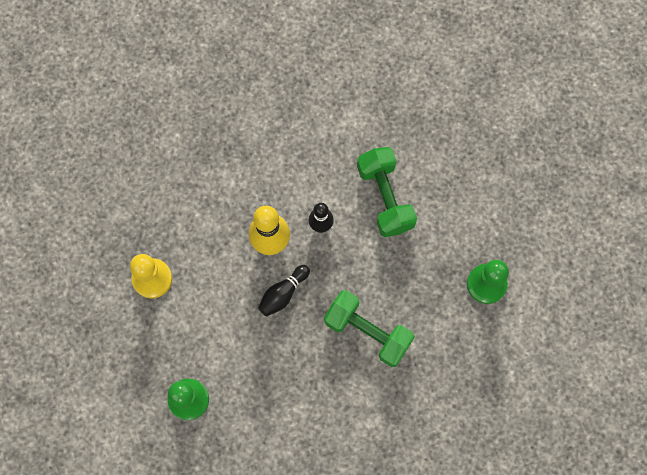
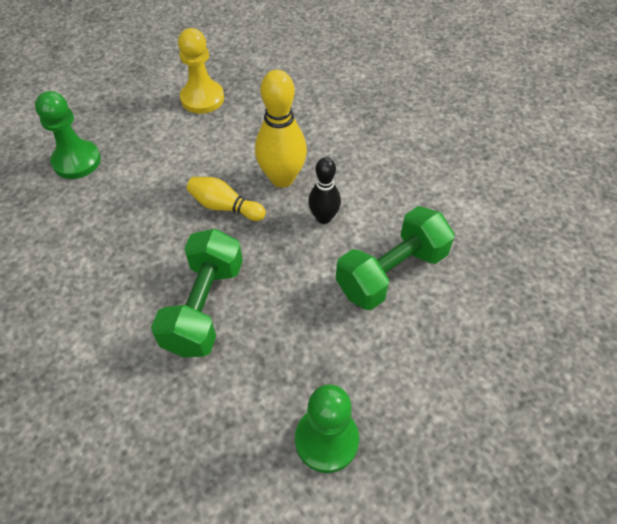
camera: 70 degrees right, 20 degrees down
(283, 293) = (224, 207): black bowling pin -> yellow bowling pin

